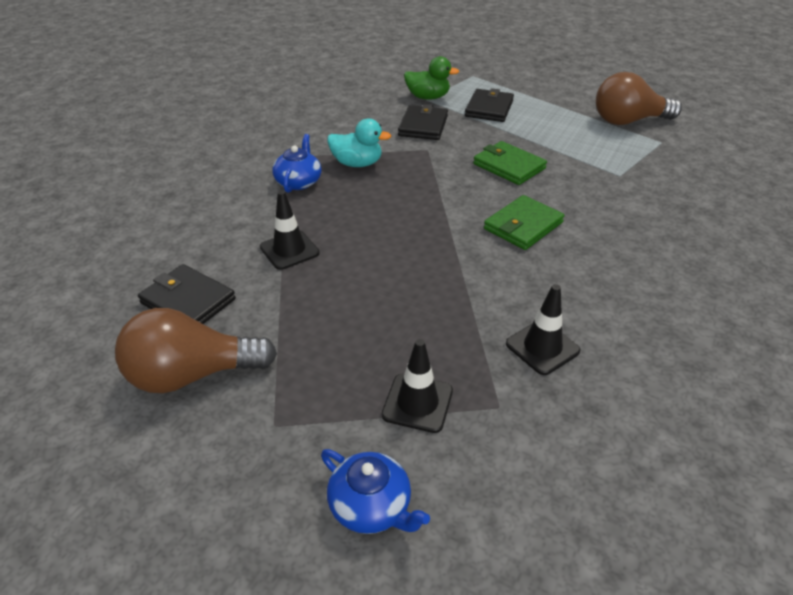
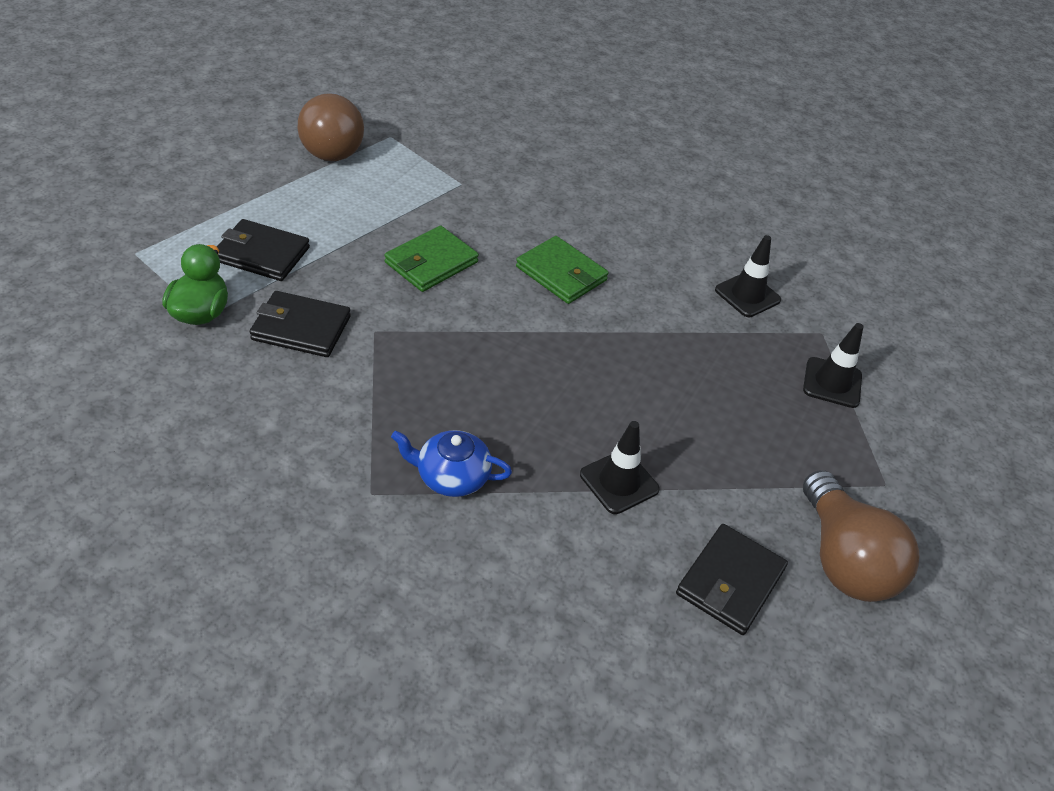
camera: 95 degrees left, 5 degrees up
(357, 164) = (406, 408): turquoise duck -> none
(371, 506) = (941, 418): blue teapot -> none

